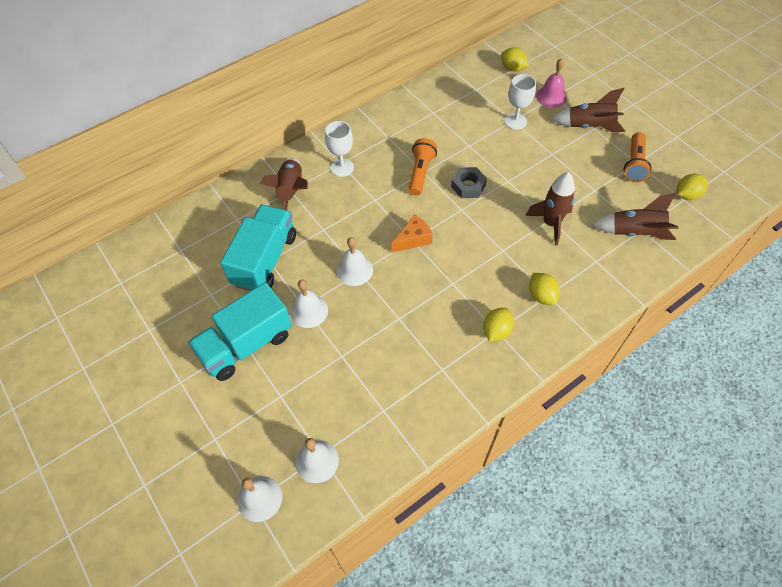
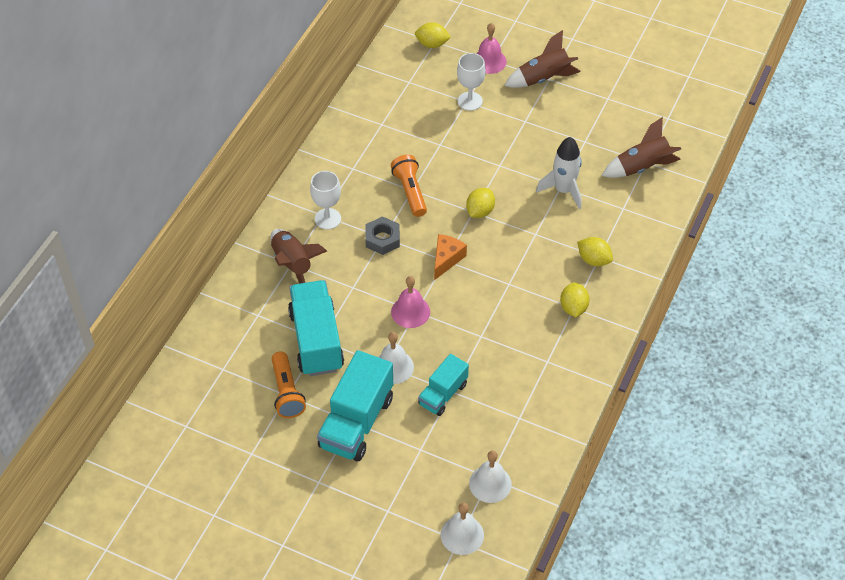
camera: 30 degrees left, 5 degrees down
(332, 355) = (443, 394): none -> turquoise truck
(354, 270) = (410, 311): white bell -> pink bell
(468, 186) = (465, 186): grey nut -> grey nut (382, 239)
(550, 223) = (563, 190): brown rocket -> white rocket
(634, 164) = (606, 101): orange flashlight -> orange flashlight (287, 392)
(687, 195) = (668, 112): yellow lemon -> yellow lemon (480, 211)

